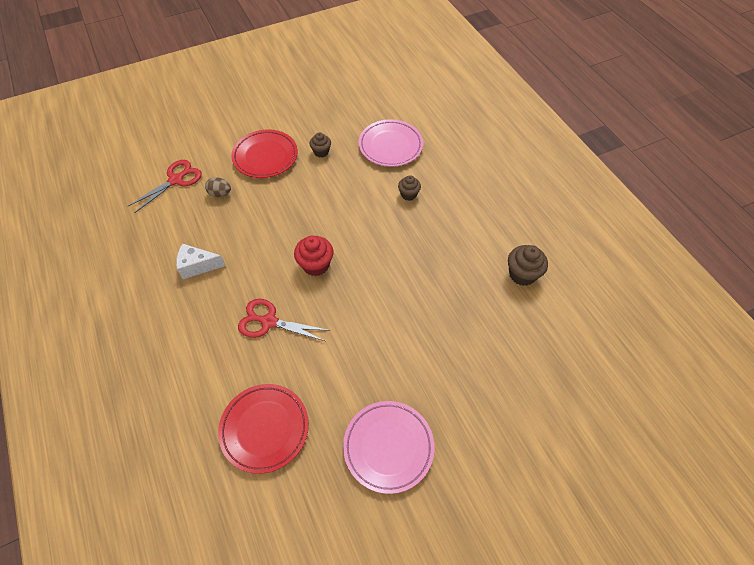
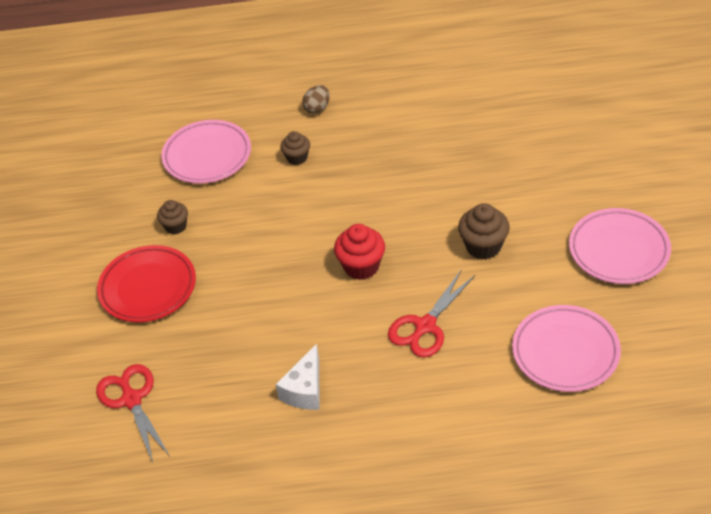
camera: 65 degrees left, 10 degrees down
(220, 193) = (188, 349): brown egg -> brown egg (317, 108)
(265, 429) = (565, 352): red plate -> pink plate
(522, 274) = (455, 95): brown cupcake -> brown cupcake (483, 246)

